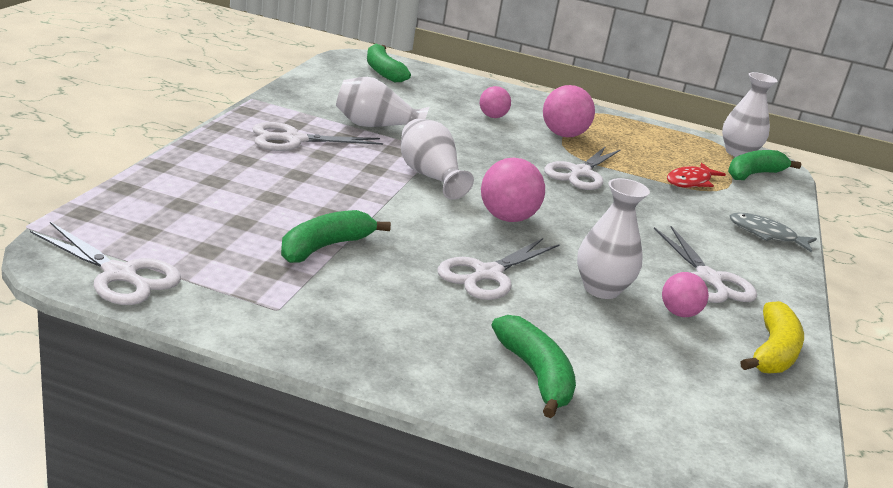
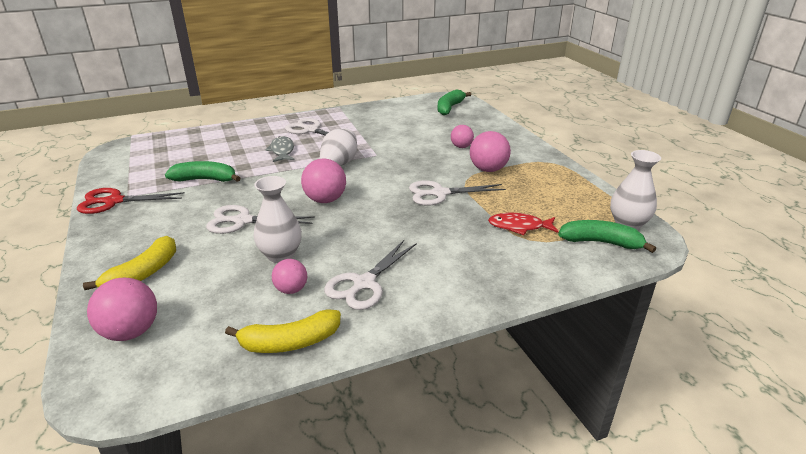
camera: 55 degrees right, 5 degrees up
(120, 275) = (115, 162): white scissors -> none
(279, 323) = (114, 201): none -> red scissors
(375, 126) = (370, 134): white vase -> none
(535, 375) = (143, 273): green banana -> yellow banana
(664, 426) = (131, 331): none -> pink ball
(766, 234) = (492, 281): grey fish -> grey fish (282, 151)

